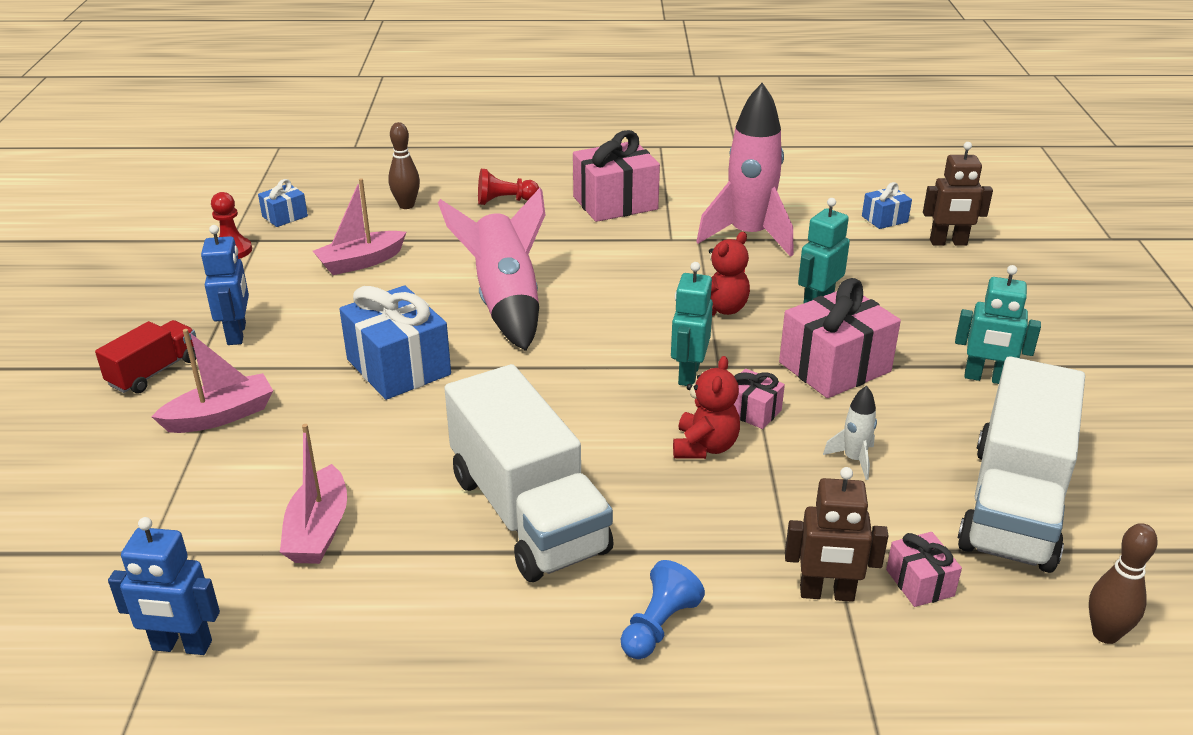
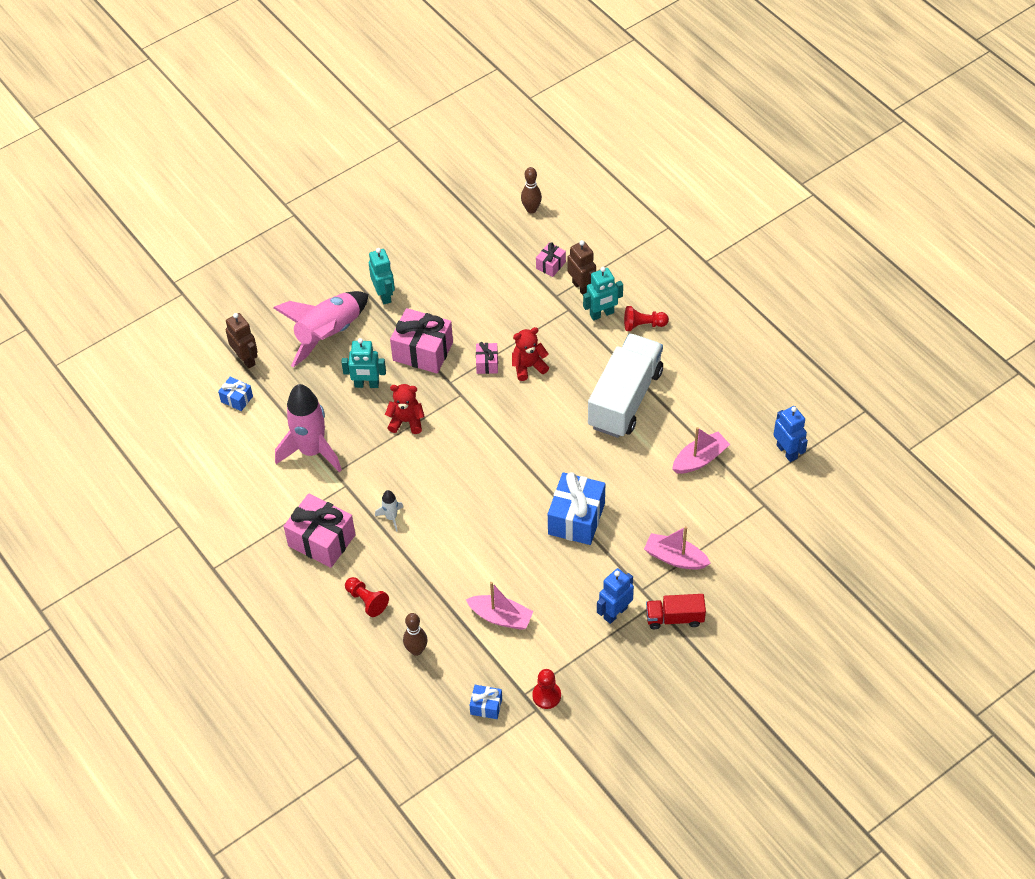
camera: 125 degrees left, 20 degrees up
(506, 303) = (481, 516): pink rocket -> pink rocket (329, 334)
(658, 626) = (643, 325): blue pawn -> red pawn
(688, 374) = (478, 402): turquoise robot -> turquoise robot (602, 314)
(854, 460) = (491, 314): white rocket -> white rocket (391, 517)
(1013, 505) = (477, 255): white truck -> none

